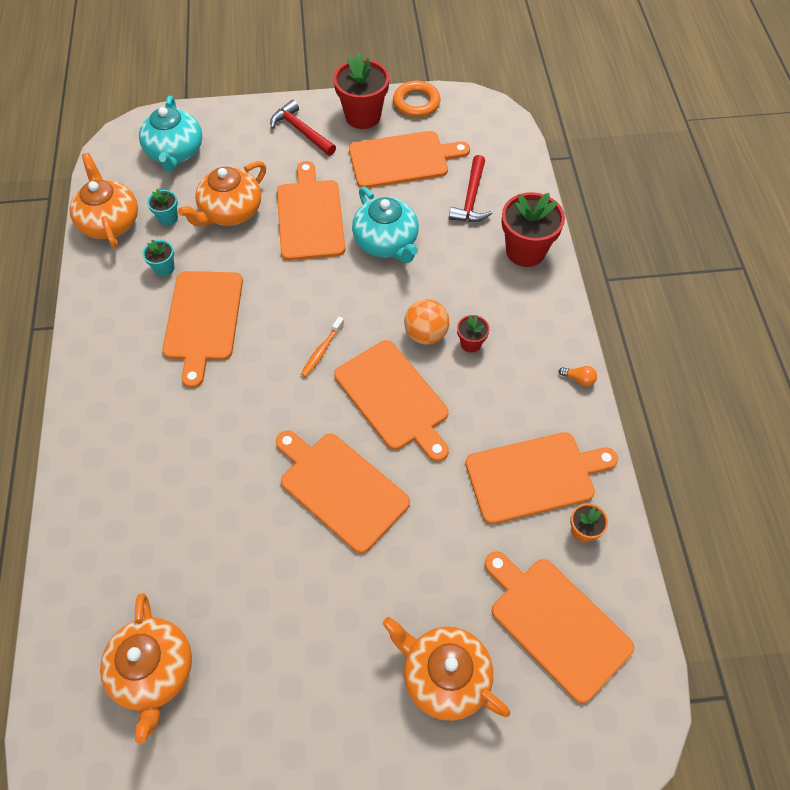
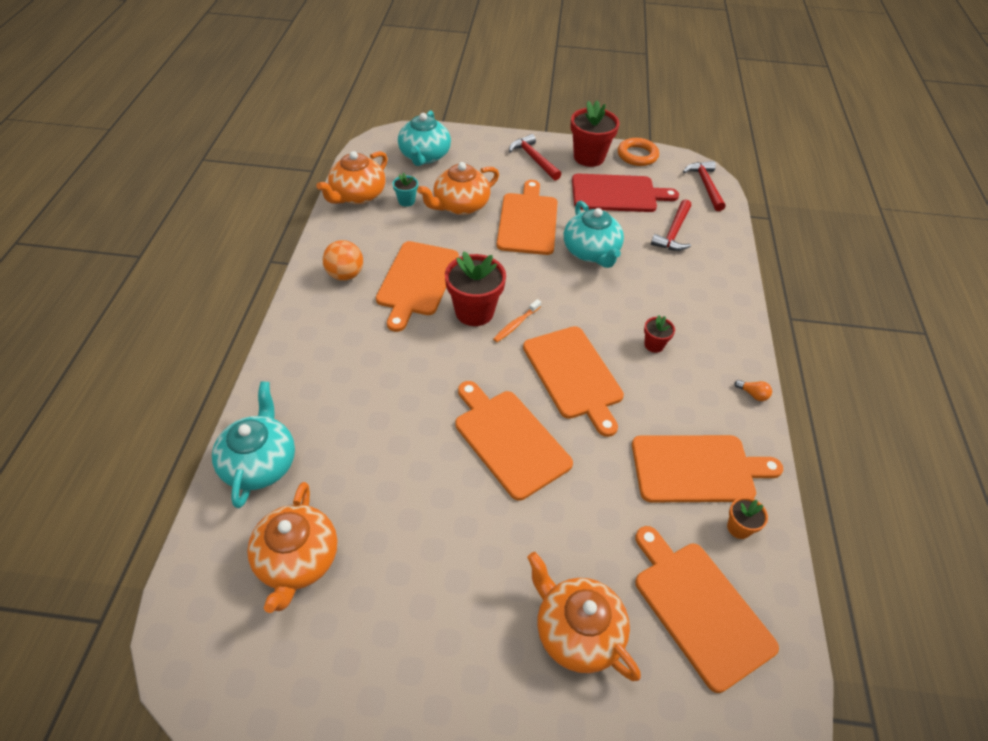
camera: 10 degrees right, 10 degrees down
(87, 575) = (260, 463): none -> turquoise teapot
(110, 221) = (357, 195): orange teapot -> orange teapot turned 135 degrees counterclockwise
(164, 268) = (393, 237): turquoise flower pot -> none
(402, 159) = (617, 194): orange cutting board -> red cutting board
(426, 334) = (613, 329): orange ball -> orange ball (345, 275)
(497, 129) = (705, 186): none -> red hammer
(525, 251) = (717, 281): red flower pot -> red flower pot (474, 312)

